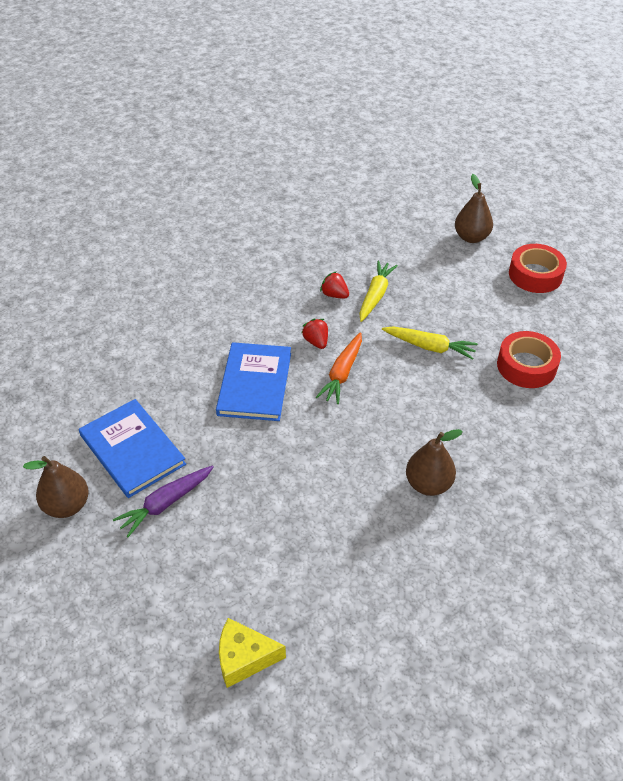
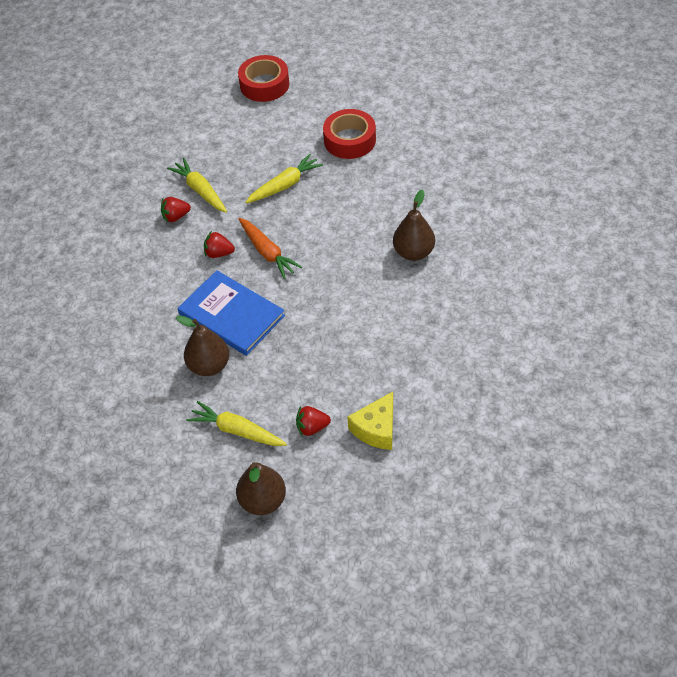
camera: 55 degrees left, 5 degrees up
(132, 449) = (237, 430): blue book -> yellow carrot
(165, 503) = (312, 427): purple carrot -> red strawberry
(244, 658) = (486, 430): yellow cheese -> yellow cheese (376, 429)
(471, 237) = (189, 99): brown pear -> brown pear (209, 365)

